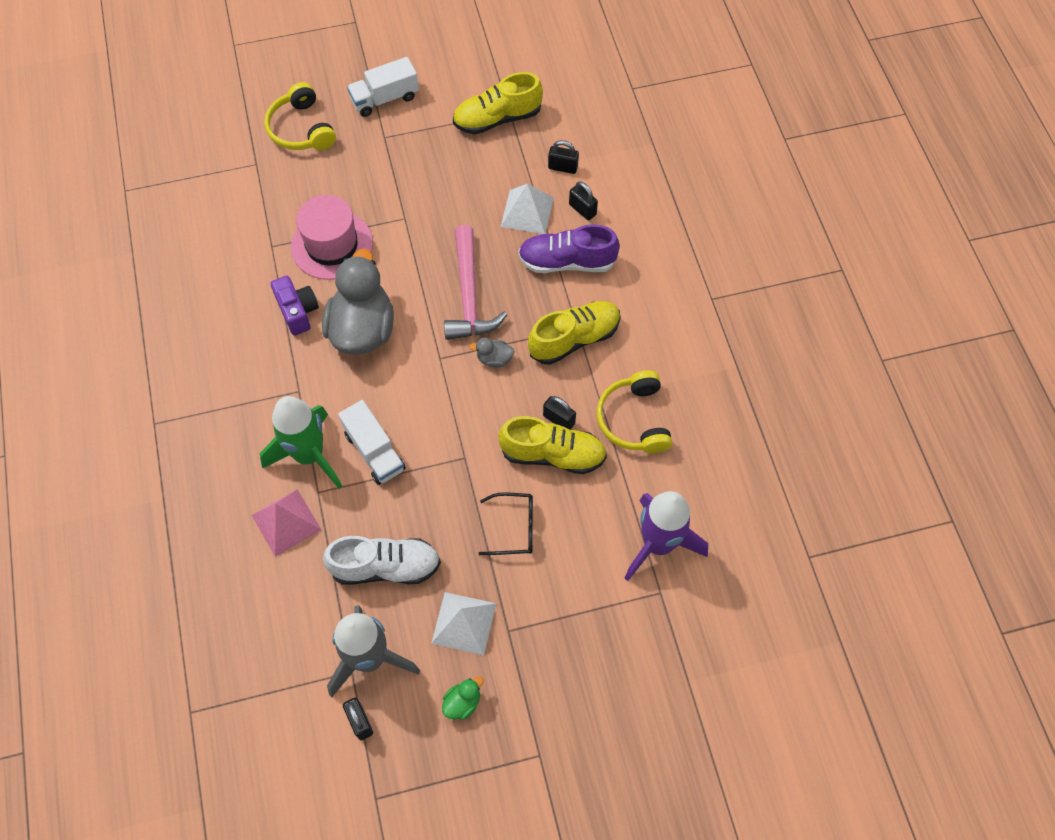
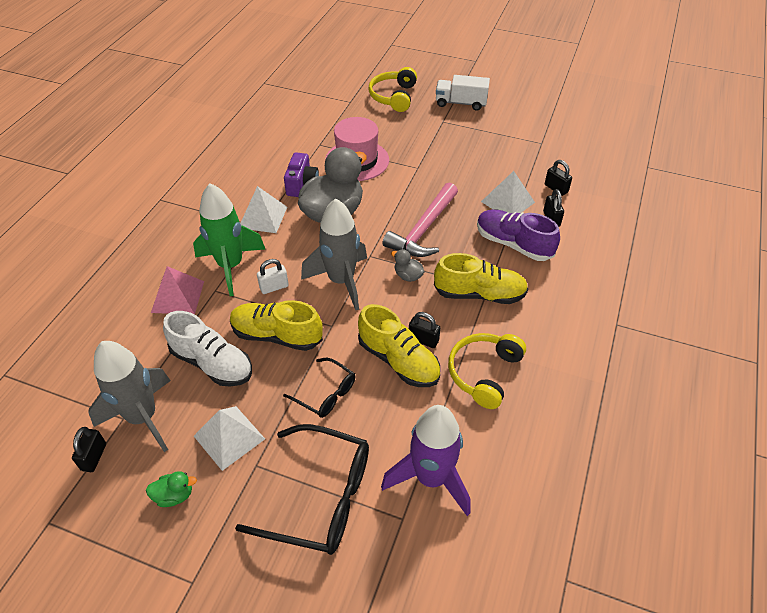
camera: 35 degrees right, 15 degrees down
(291, 377) = (263, 217): none -> white pyramid
(374, 451) = (274, 287): white truck -> white padlock
(435, 404) = (341, 281): none -> grey rocket
(497, 119) = (529, 143): yellow shoe -> yellow shoe (276, 335)
(559, 419) = (423, 340): black padlock -> black padlock turned 45 degrees counterclockwise
(584, 620) = (320, 497): none -> black glasses

